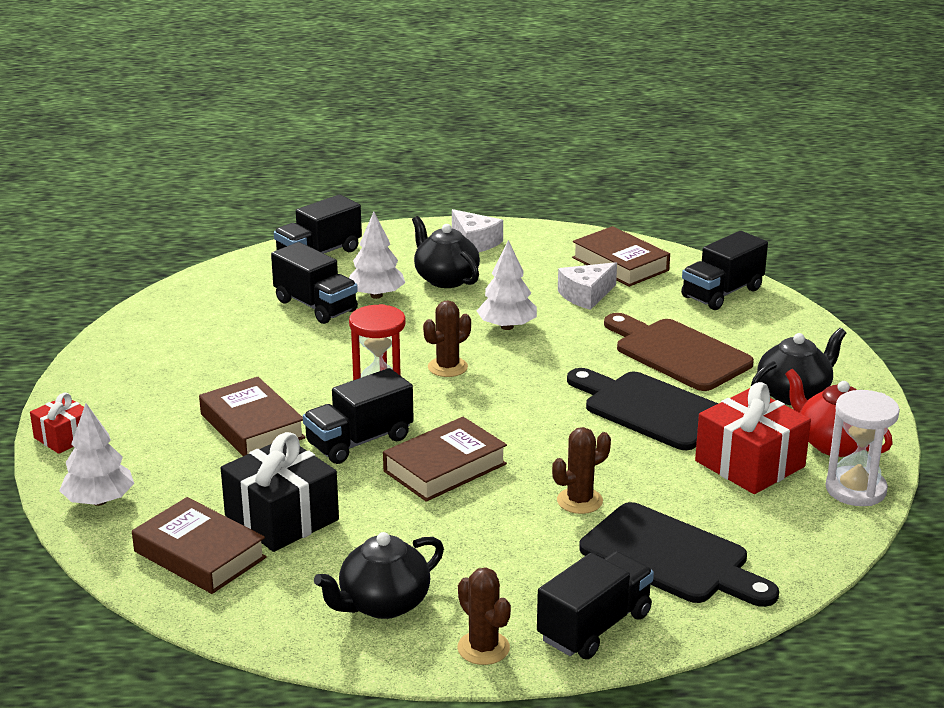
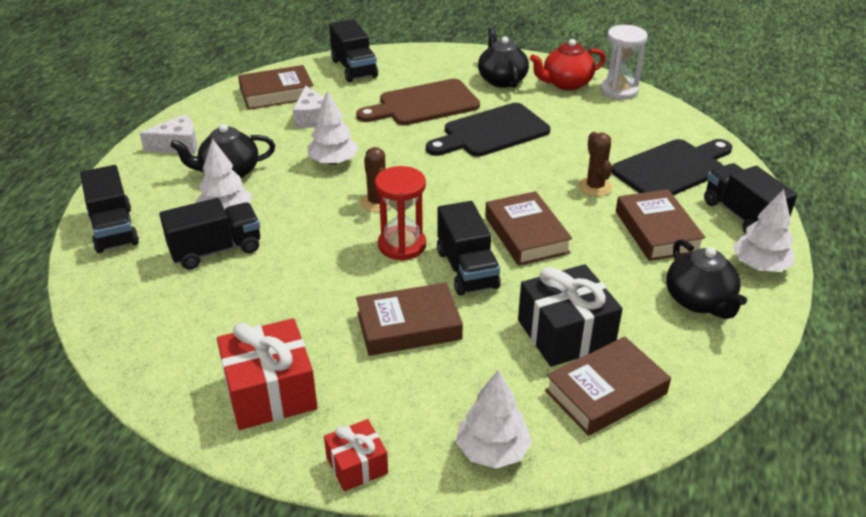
camera: 70 degrees left, 10 degrees up
(483, 648) = (759, 266): brown cactus -> white tree
(510, 559) = (657, 231): none -> brown book
(750, 464) = (576, 115): red gift -> red gift (270, 392)

